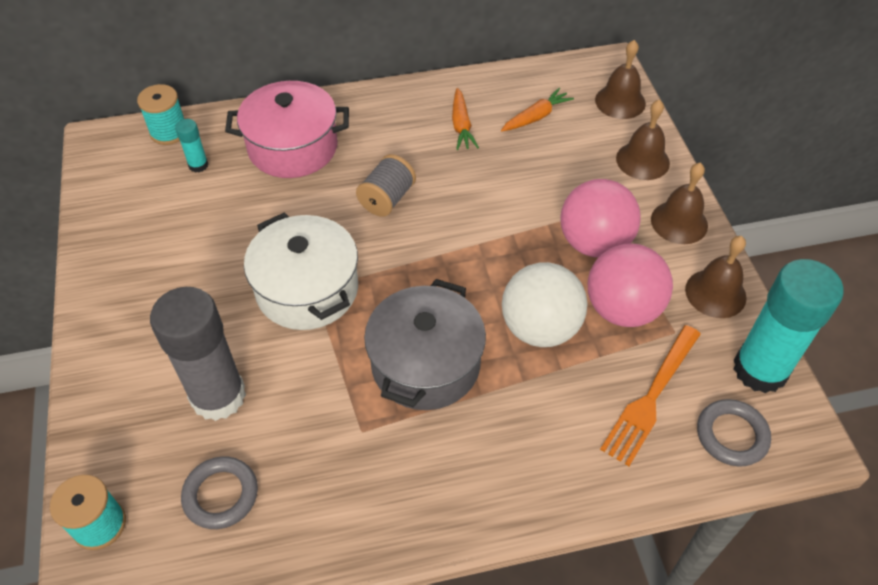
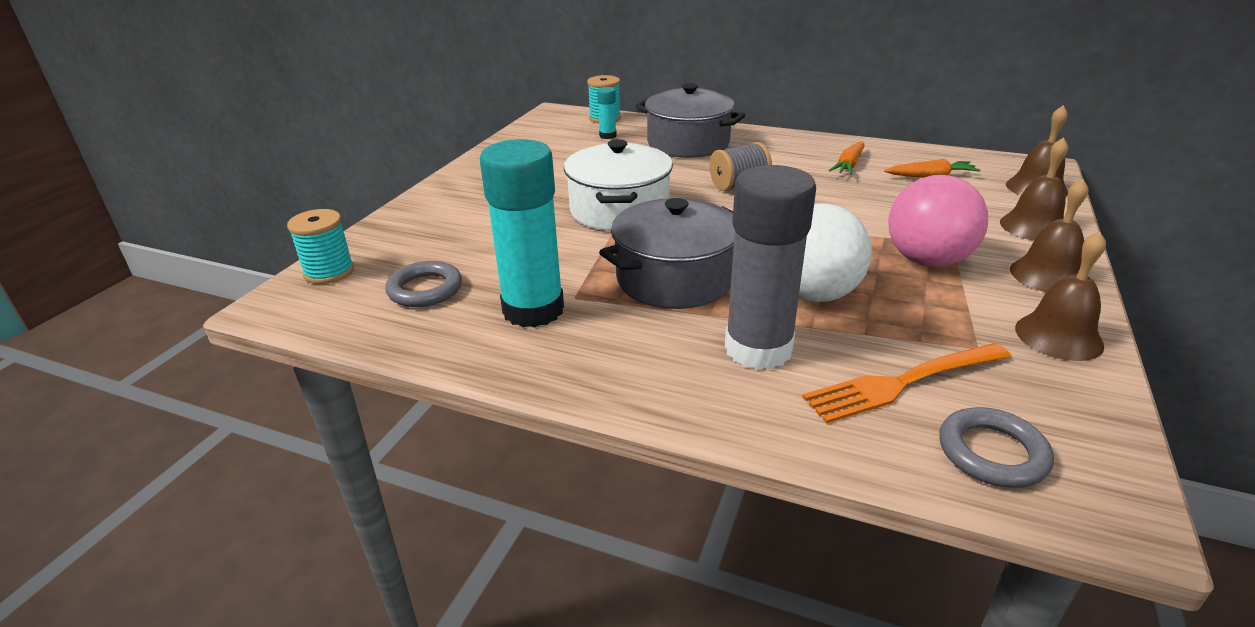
camera: 35 degrees right, 20 degrees down
(218, 396) = (488, 240): grey glue stick -> grey glue stick (758, 349)
(293, 147) = (688, 144): pink pot -> grey pot
(622, 309) = (922, 311): pink ball -> none
(760, 369) = (1080, 415): turquoise glue stick -> turquoise glue stick (533, 310)

